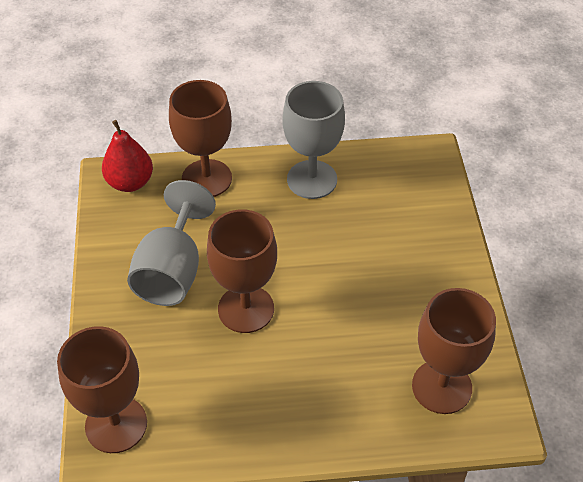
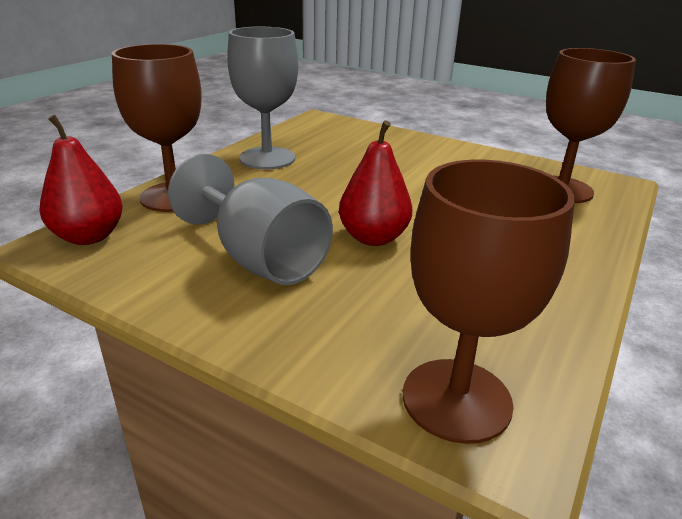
camera: 55 degrees left, 20 degrees down
(246, 309) = (373, 238): brown goblet -> red pear

